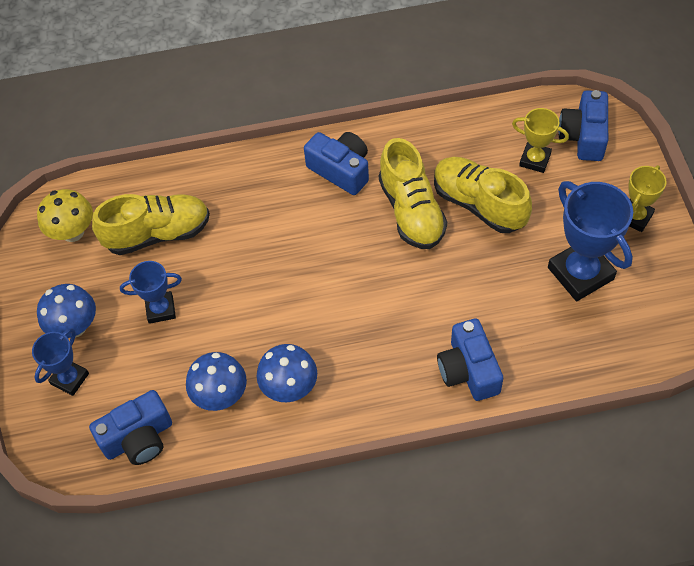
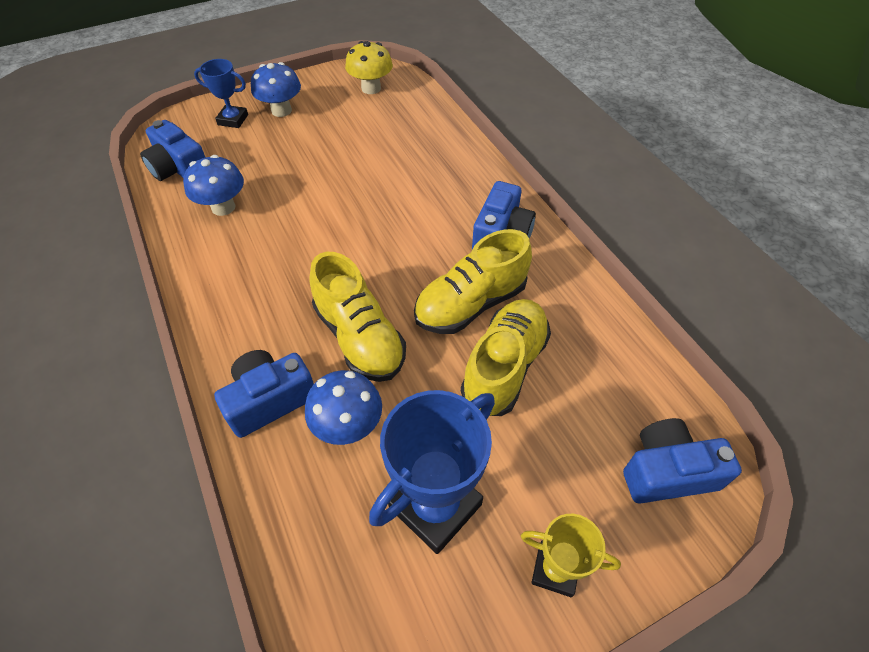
camera: 70 degrees right, 5 degrees down
(158, 234) = (383, 132): yellow shoe -> yellow shoe (360, 338)
(160, 309) = (306, 152): blue trophy -> none
(289, 387) = (235, 251): blue mushroom -> blue mushroom (348, 426)
(535, 160) = (598, 417): yellow trophy -> none

